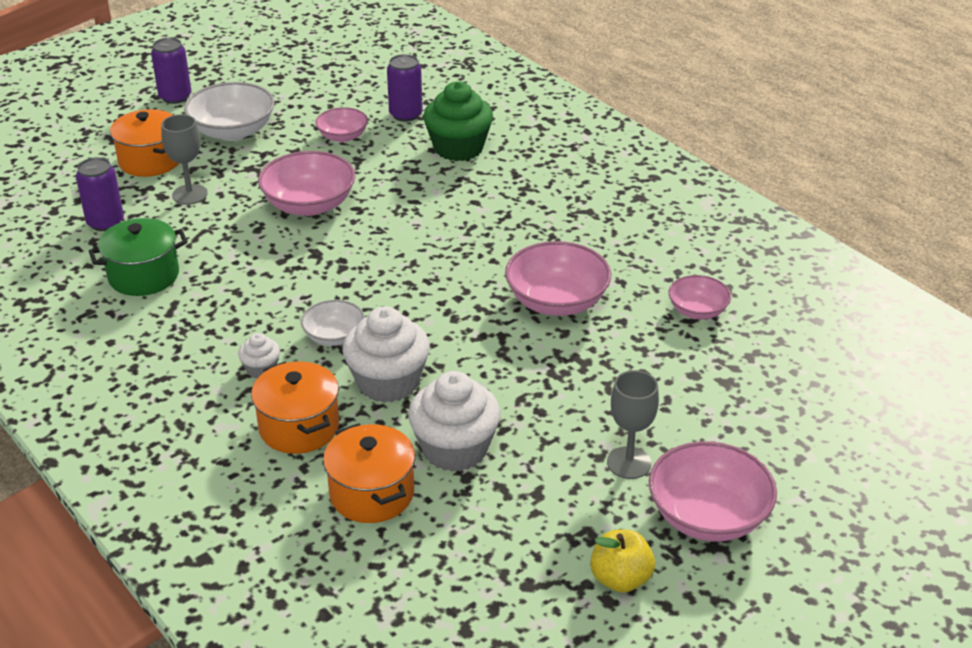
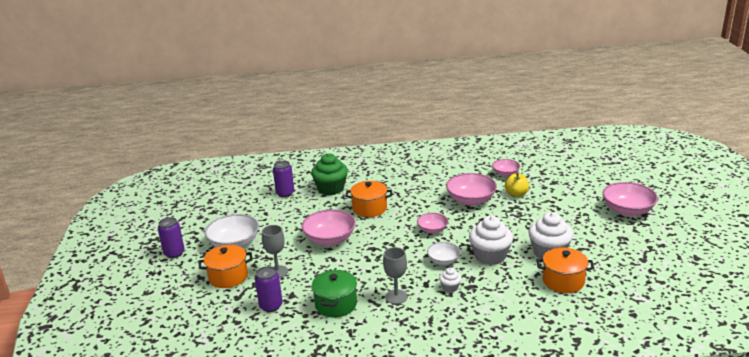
camera: 55 degrees left, 10 degrees down
(299, 427) = (502, 288): orange pot -> orange pot (369, 208)
(342, 136) = (282, 214): pink bowl -> pink bowl (432, 230)
(620, 579) = (651, 239): yellow apple -> yellow apple (516, 194)
(629, 463) = (586, 216): grey goblet -> grey goblet (396, 297)

